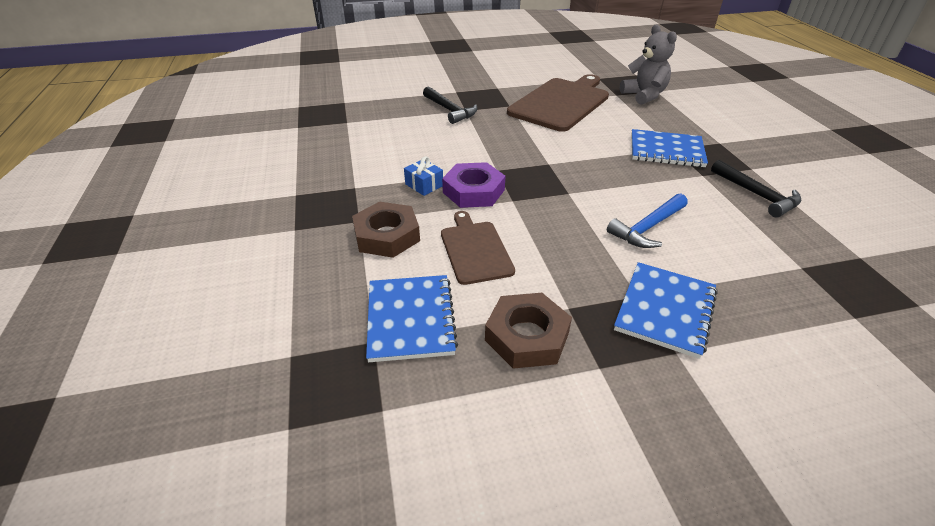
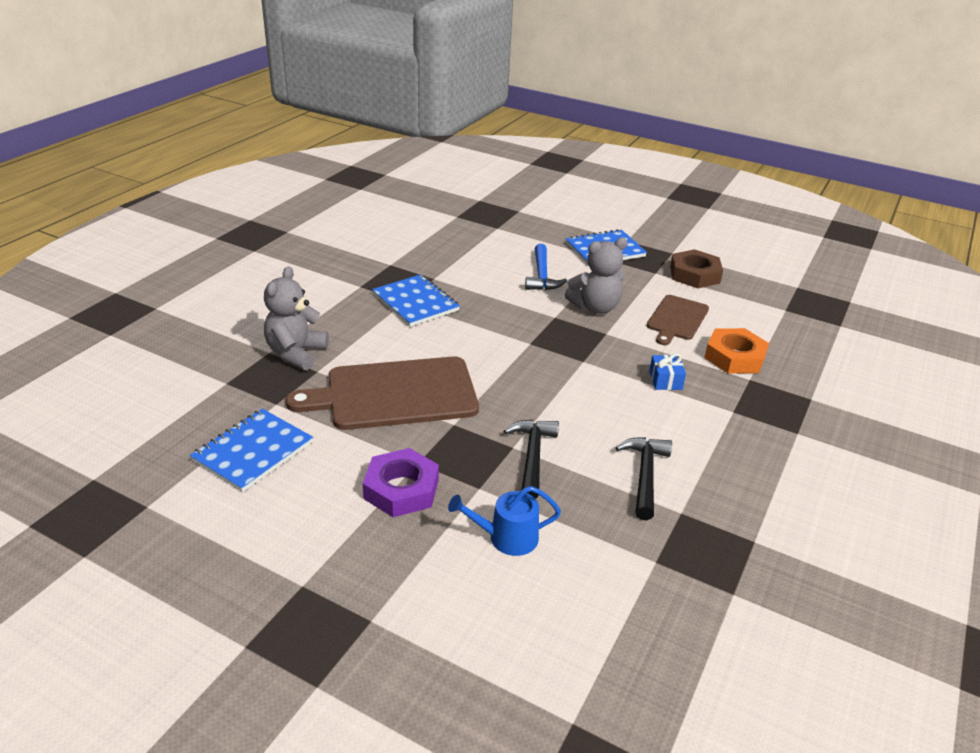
camera: 140 degrees left, 5 degrees down
(387, 235) = (734, 357): brown nut -> orange nut
(410, 319) = (755, 308): blue notebook -> blue notebook (253, 451)
(419, 84) = (507, 538): none -> blue watering can
(473, 191) = (628, 354): purple nut -> purple nut (401, 489)
(555, 220) = (595, 307): none -> grey teddy bear
(647, 228) = (542, 276): blue hammer -> blue hammer turned 90 degrees clockwise
(757, 195) = (431, 254): black hammer -> black hammer (644, 475)

